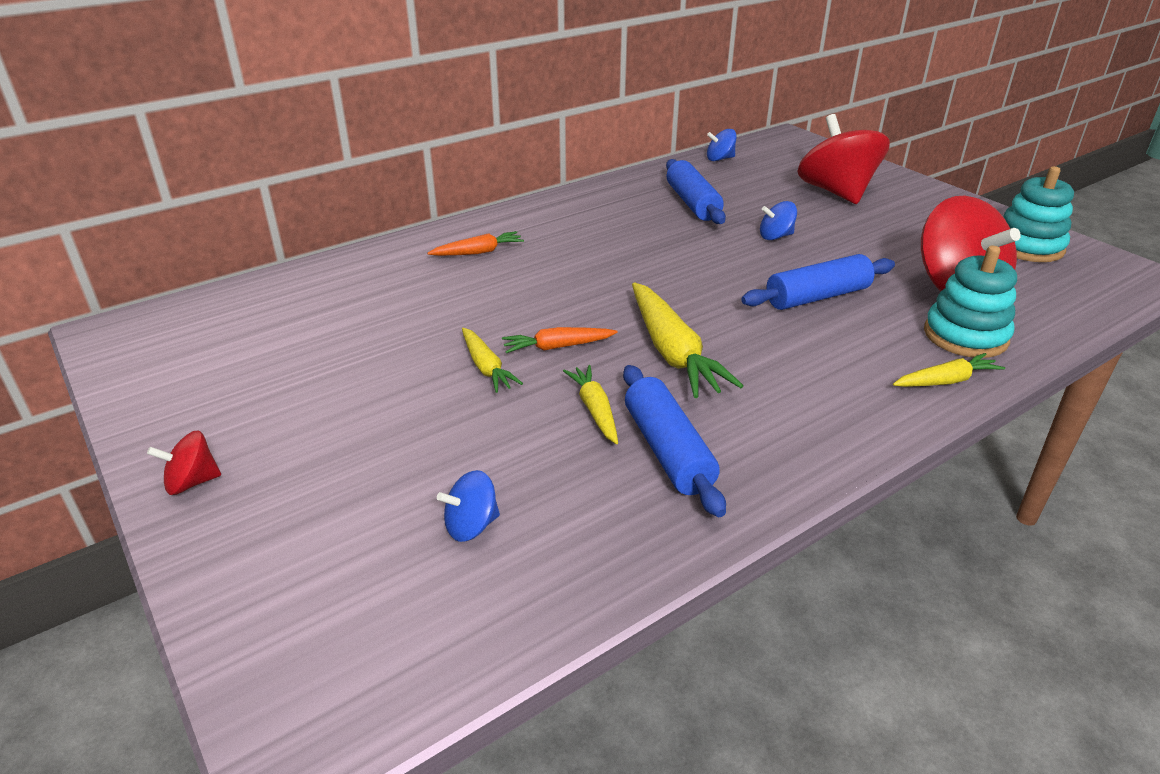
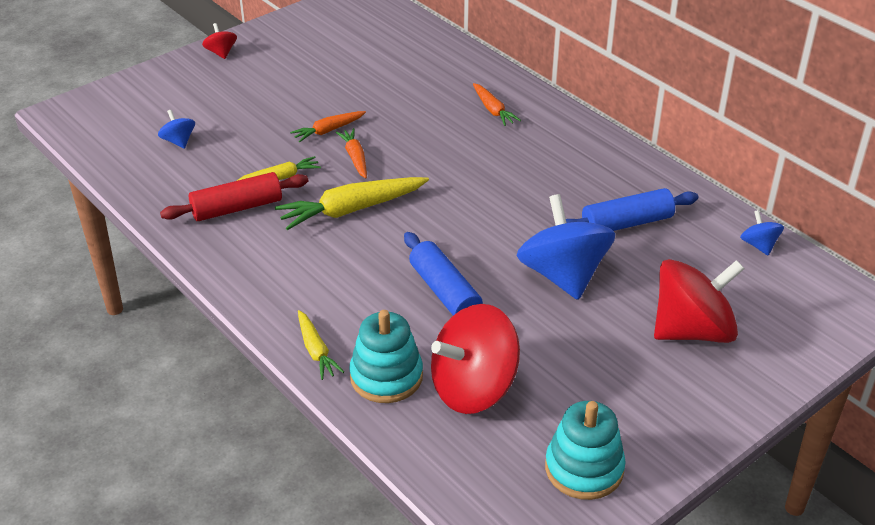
camera: 85 degrees right, 5 degrees up
(486, 367) = (328, 131): yellow carrot -> orange carrot
(668, 451) = (237, 208): blue rolling pin -> red rolling pin
(775, 236) = (563, 275): blue spinning top -> blue spinning top, size x2.22

